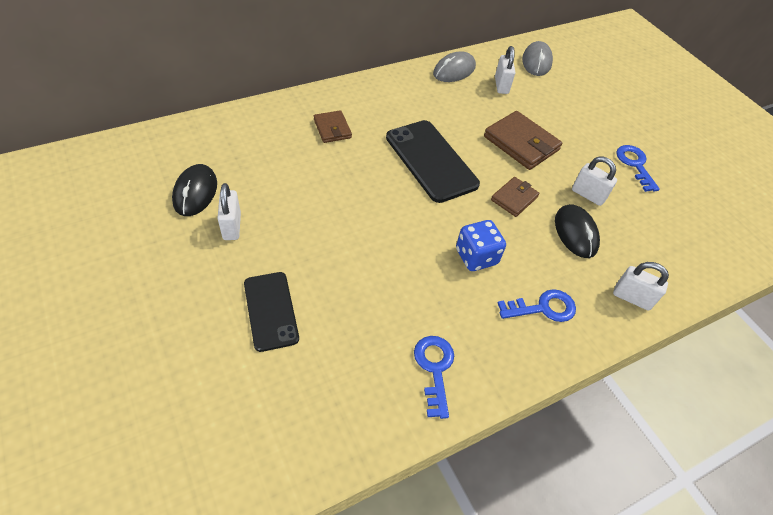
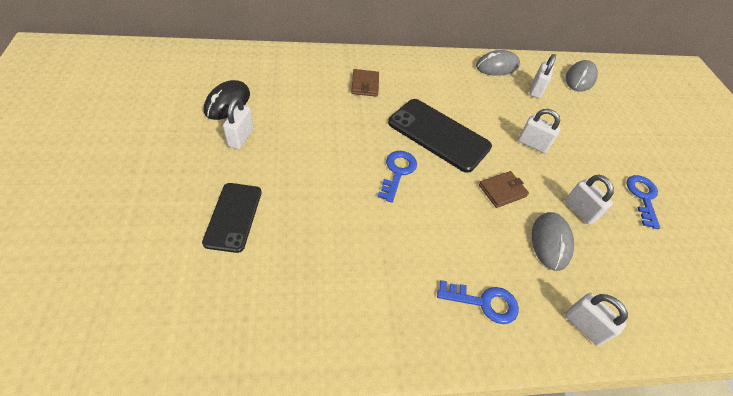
camera: 20 degrees right, 0 degrees up
(431, 161) = (438, 135): black phone -> black phone turned 45 degrees counterclockwise
(434, 369) = (349, 321): blue key -> blue key (397, 172)
(476, 257) = (440, 232): blue dice -> none
(521, 143) = (532, 144): brown wallet -> white padlock
(575, 233) = (550, 242): black mouse -> grey mouse

